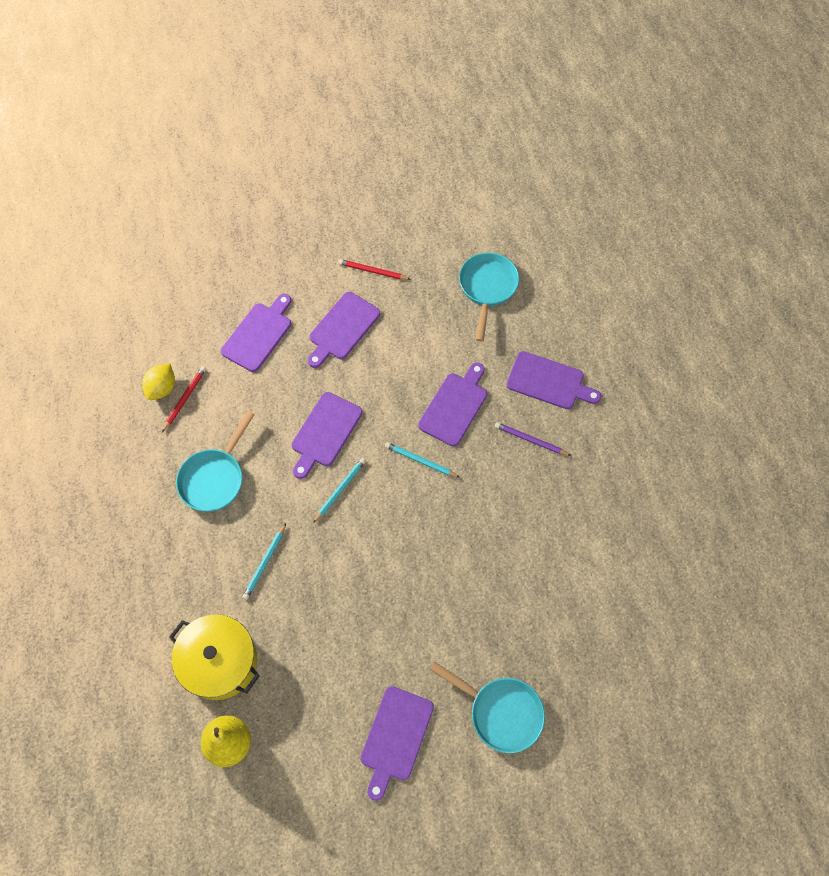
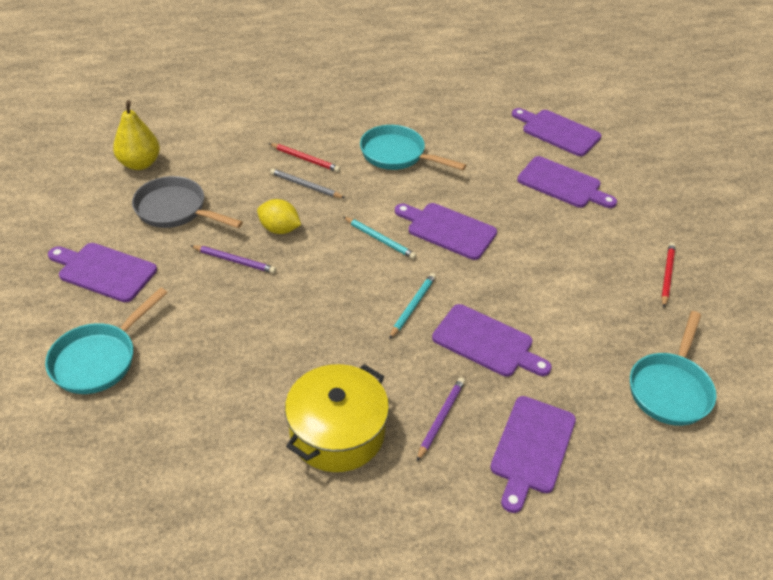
camera: 90 degrees right, 20 degrees down
(162, 388) = (492, 123): yellow lemon -> yellow lemon (279, 229)
(185, 399) = (482, 136): red pencil -> red pencil (305, 159)
(219, 661) = (215, 158): yellow pot -> yellow pot (337, 432)
(265, 563) = (306, 186): turquoise pencil -> grey pencil
(305, 687) = (175, 210): none -> grey pan
(342, 328) = (581, 247): purple cutting board -> purple cutting board (558, 132)
(374, 616) = (234, 261): none -> purple pencil
(487, 288) = (670, 389): turquoise pan -> turquoise pan turned 105 degrees clockwise

